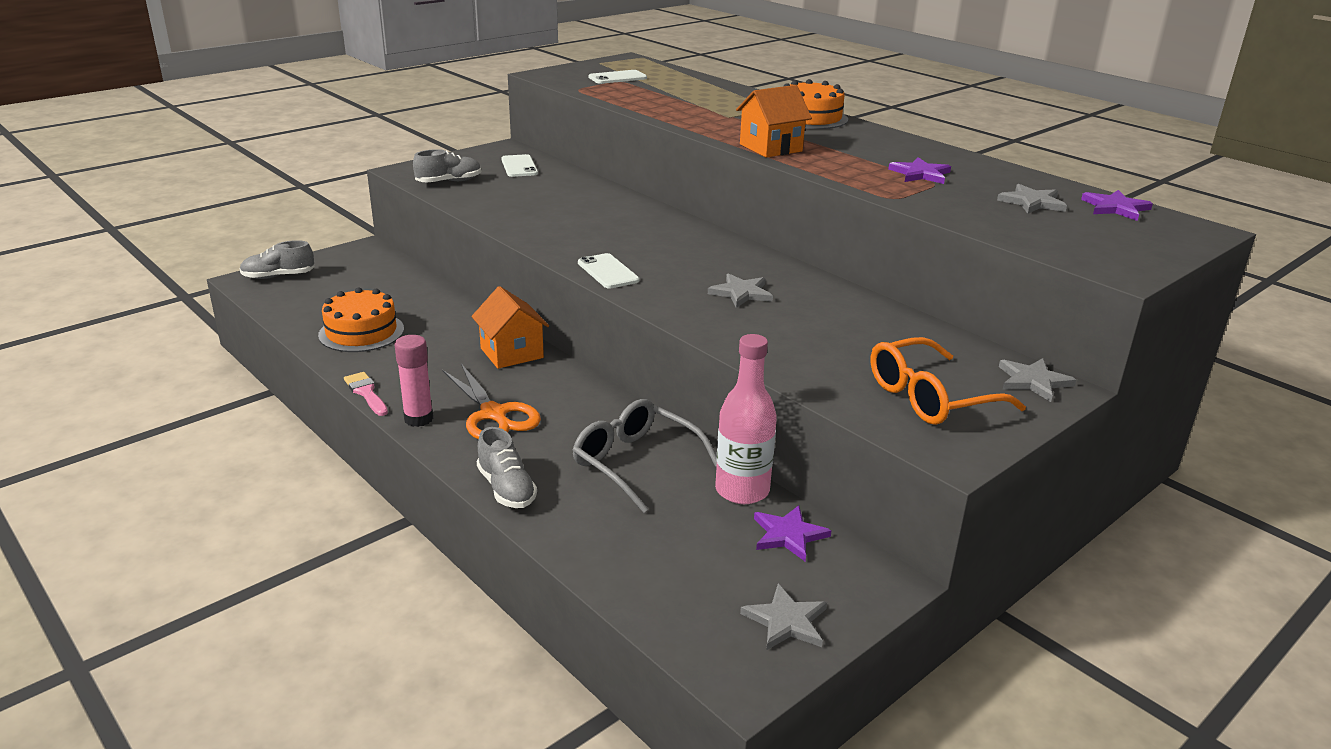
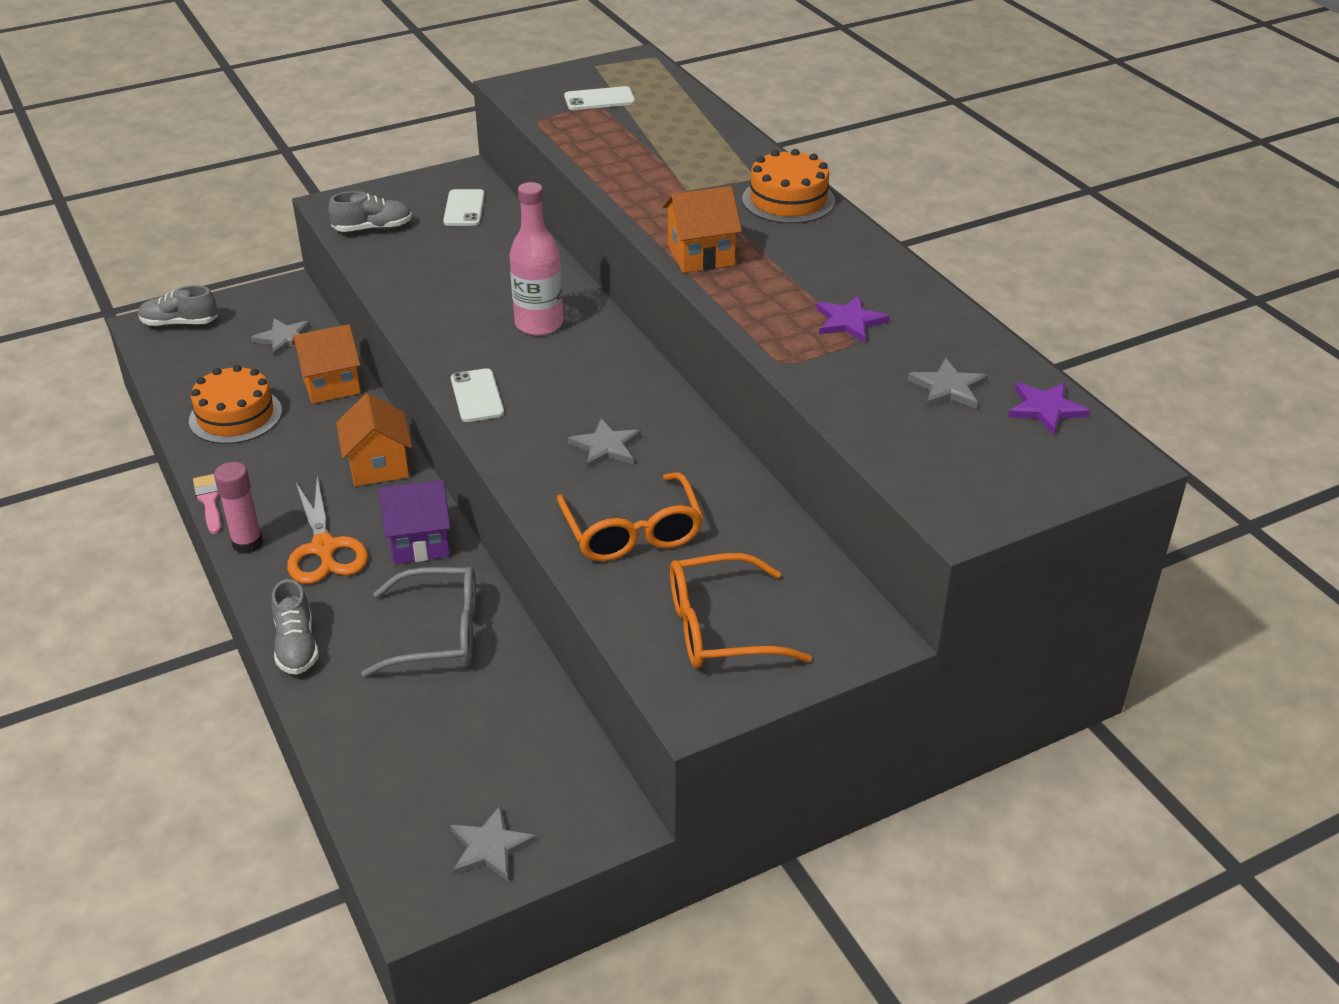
camera: 15 degrees right, 10 degrees up
(438, 304) = (331, 385): none -> orange house
(579, 400) = (419, 541): none -> purple house
(635, 463) = (439, 633): grey glasses -> grey glasses turned 120 degrees clockwise
(742, 490) = (529, 686): pink bottle -> pink bottle (539, 324)
(788, 535) = (547, 748): purple star -> none
(805, 343) = (632, 532): none -> orange glasses
(1033, 381) = (851, 622): grey star -> grey star (284, 339)

